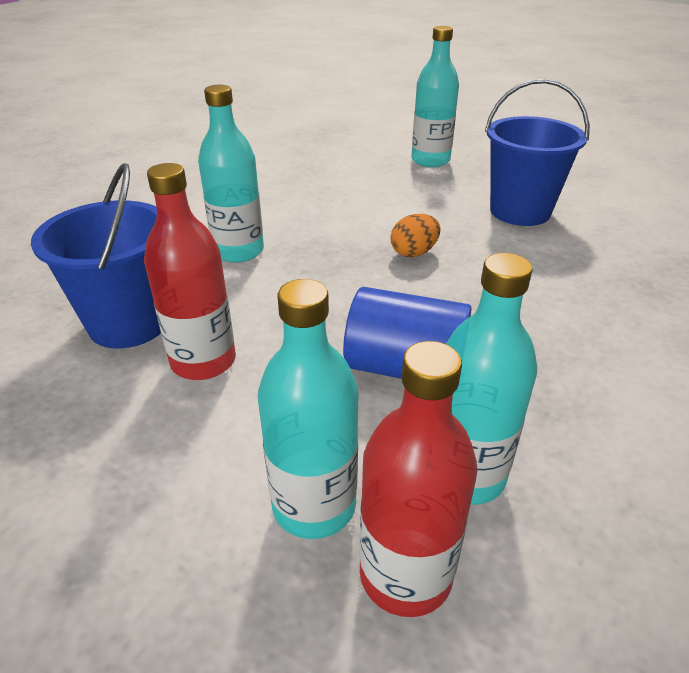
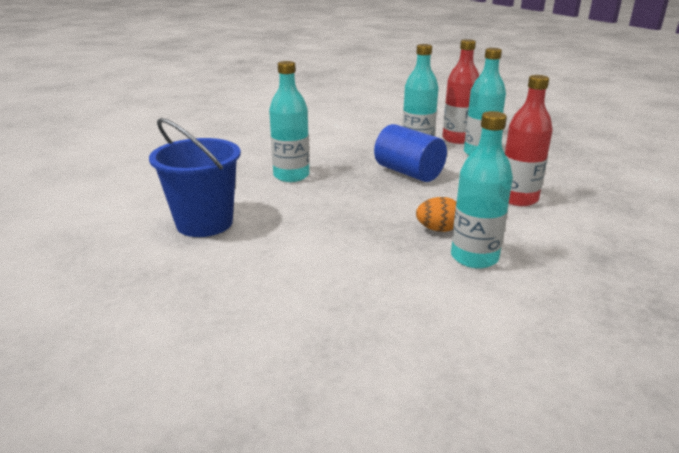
camera: 150 degrees left, 10 degrees down
(129, 323) = (569, 228): blue bucket -> none
(414, 253) = (334, 218): orange egg -> orange egg (438, 229)
(430, 160) = (166, 309): turquoise bottle -> turquoise bottle (291, 176)

